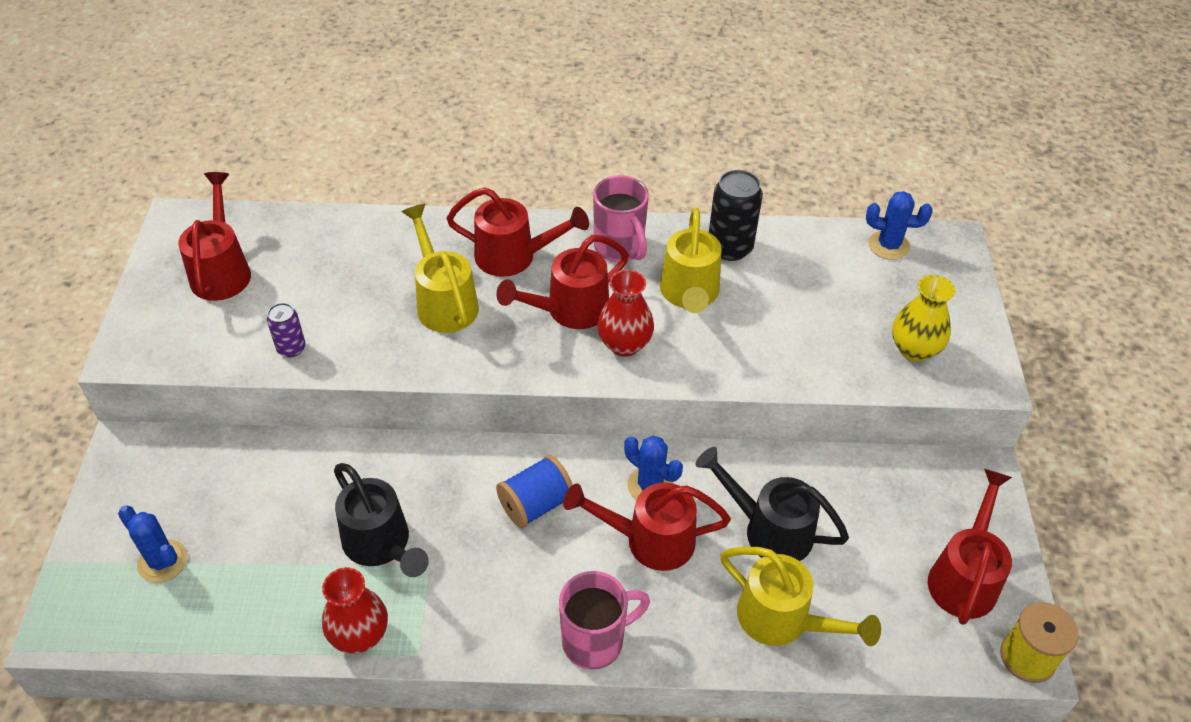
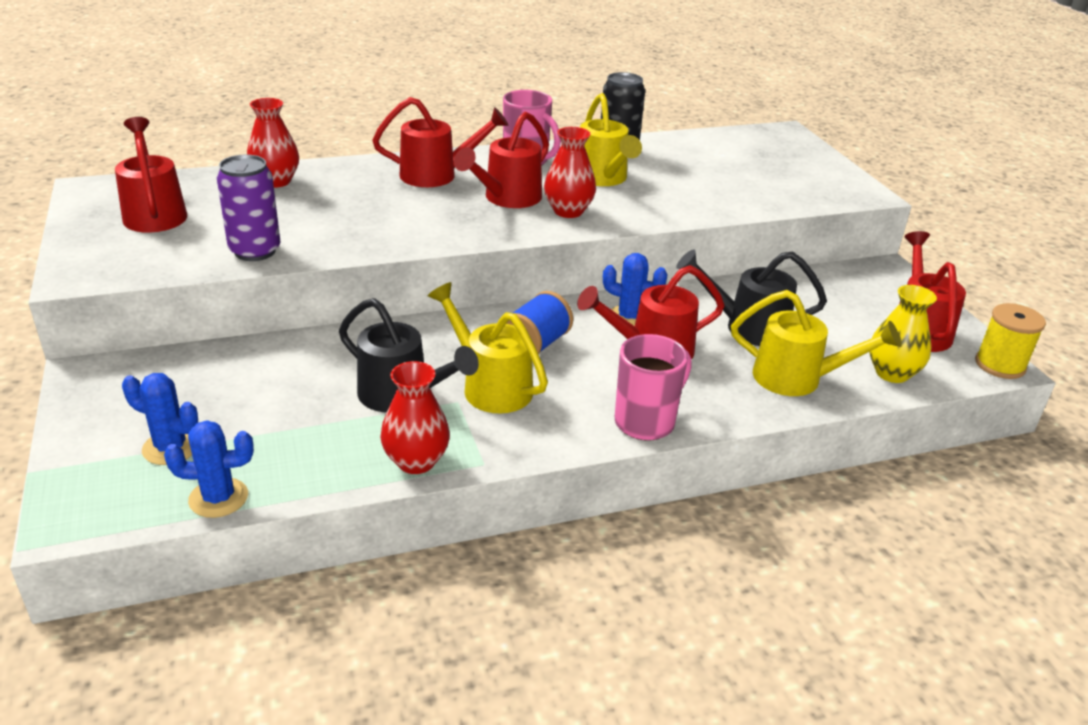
camera: 20 degrees left, 15 degrees down
(291, 348) = (255, 251): purple can -> purple can, size x1.71
(350, 239) = (276, 181): none -> red vase
(444, 302) = (389, 207): yellow watering can -> yellow watering can (490, 386)
(888, 245) = (740, 138): blue cactus -> blue cactus (218, 498)
(914, 349) = (801, 186): yellow vase -> yellow vase (892, 373)

